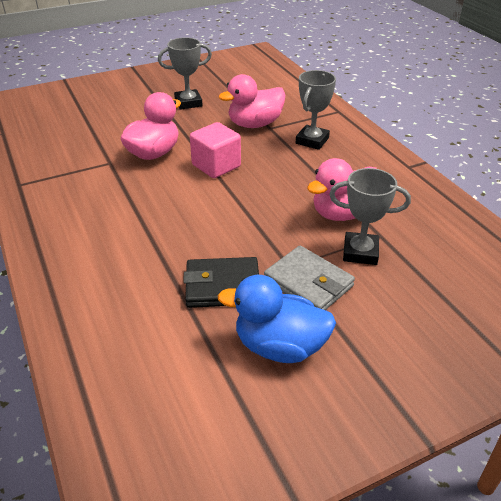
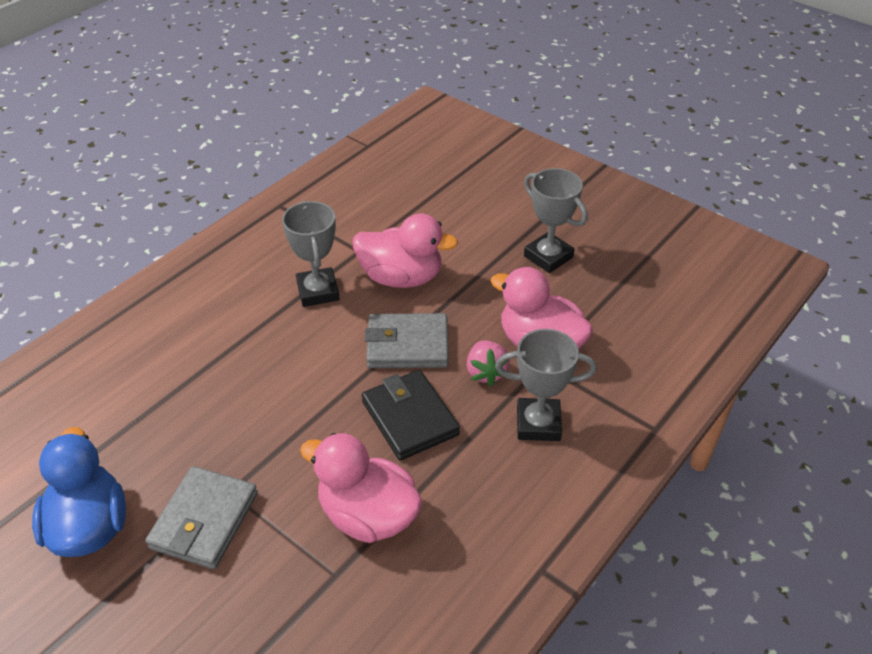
camera: 65 degrees right, 5 degrees up
(216, 166) = (407, 345): pink cube -> grey wallet
(222, 286) = (172, 440): black wallet -> black wallet (410, 418)
(262, 146) = (486, 372): none -> pink strawberry
(360, 252) = (287, 560): grey trophy -> grey trophy (318, 291)

